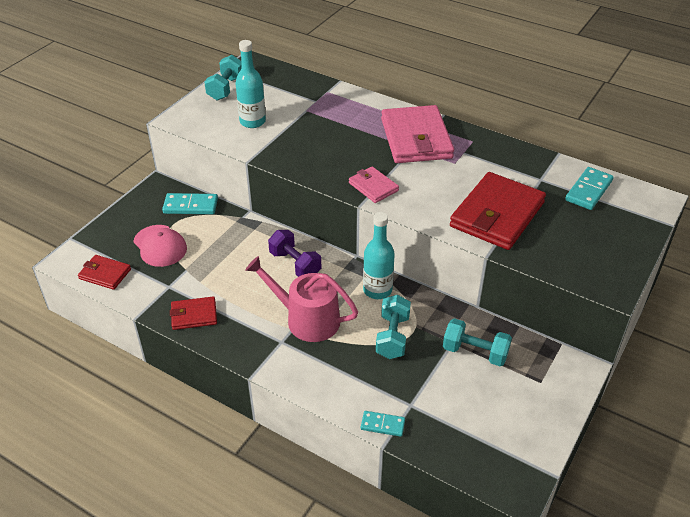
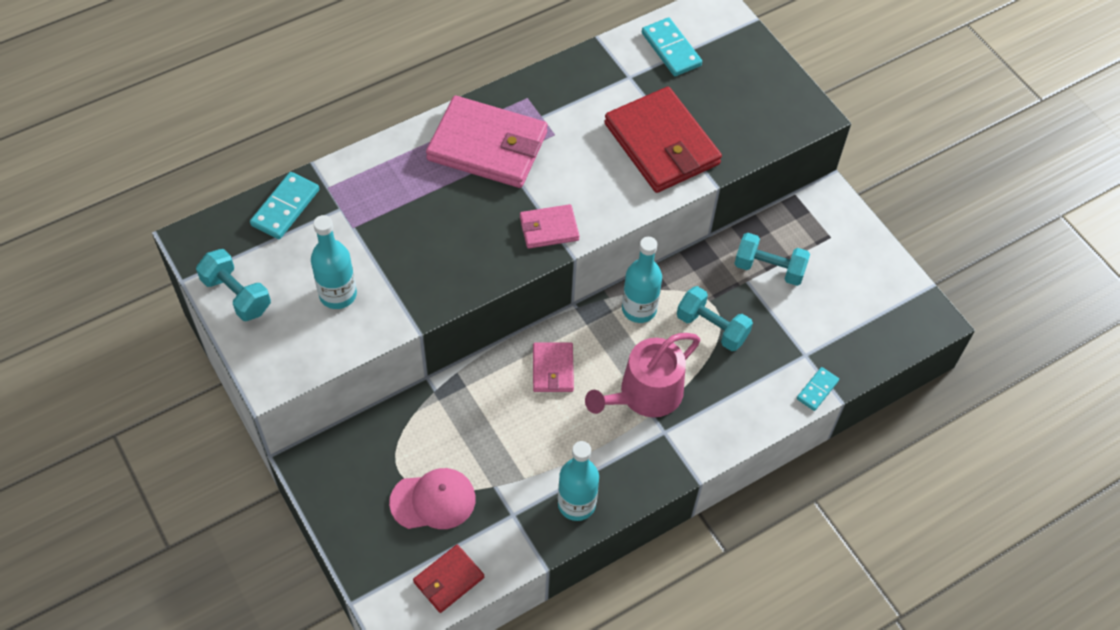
camera: 65 degrees left, 15 degrees up
(190, 206) = (376, 439): turquoise domino -> turquoise domino (285, 207)
(194, 315) = (576, 504): red wallet -> turquoise bottle
(295, 264) = (553, 369): purple dumbbell -> pink wallet
(475, 352) = (769, 268): turquoise dumbbell -> turquoise dumbbell turned 60 degrees clockwise

